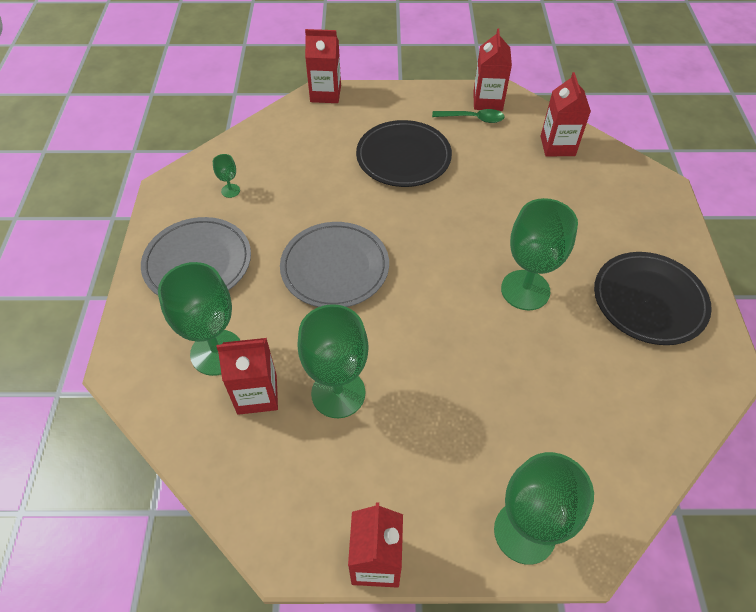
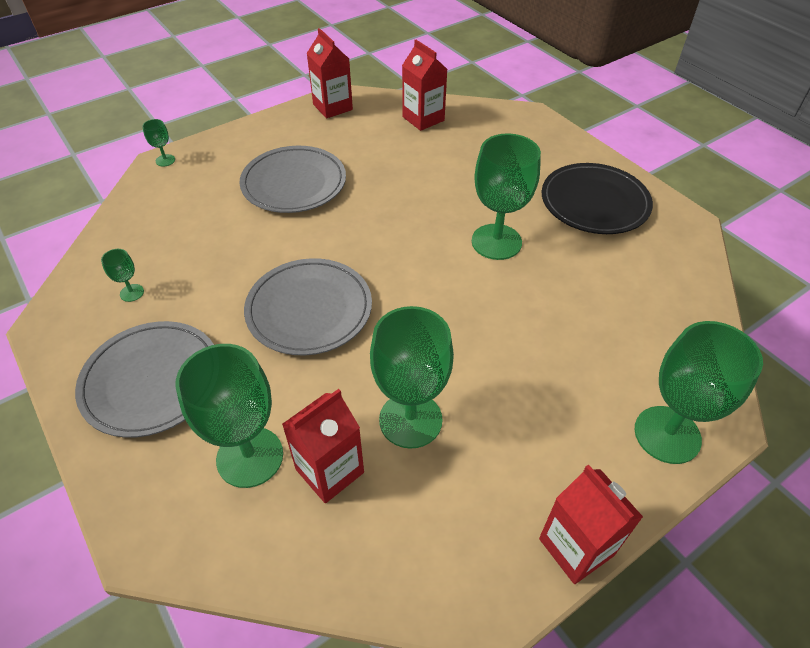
camera: 35 degrees left, 5 degrees down
(325, 94) = (165, 160): red carton -> green goblet
(403, 157) = (294, 183): black plate -> grey plate
(473, 118) = (331, 126): green spoon -> none

